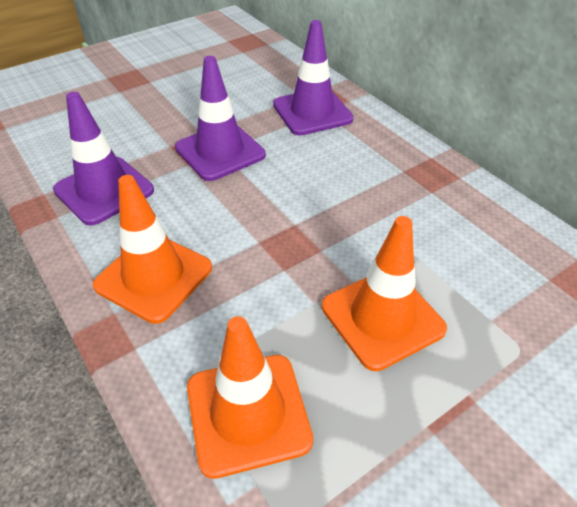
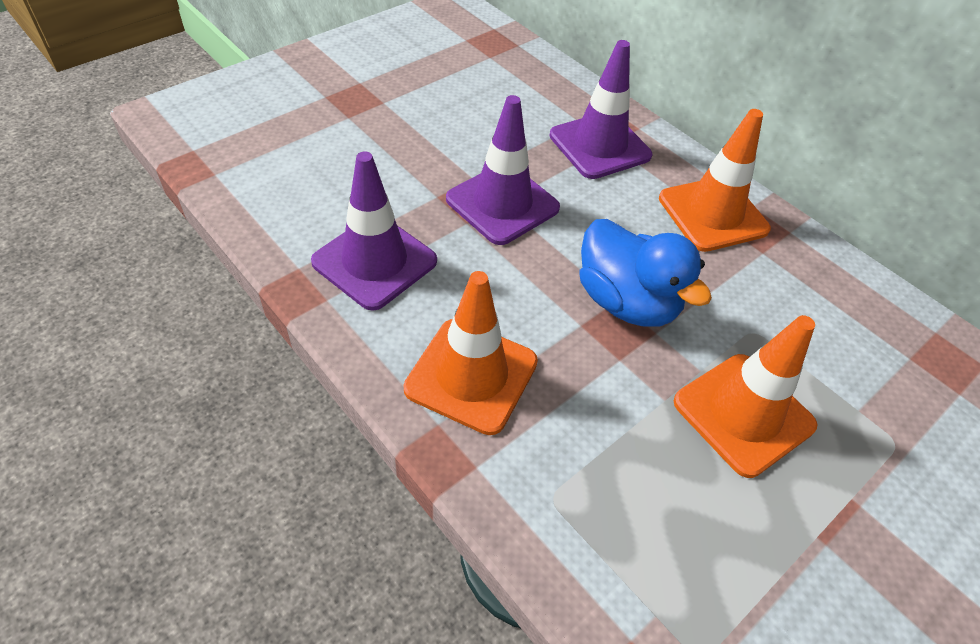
camera: 10 degrees left, 5 degrees up
(248, 413) = (626, 536): orange traffic cone -> orange traffic cone (713, 214)
(302, 225) = (626, 302): none -> blue duck

